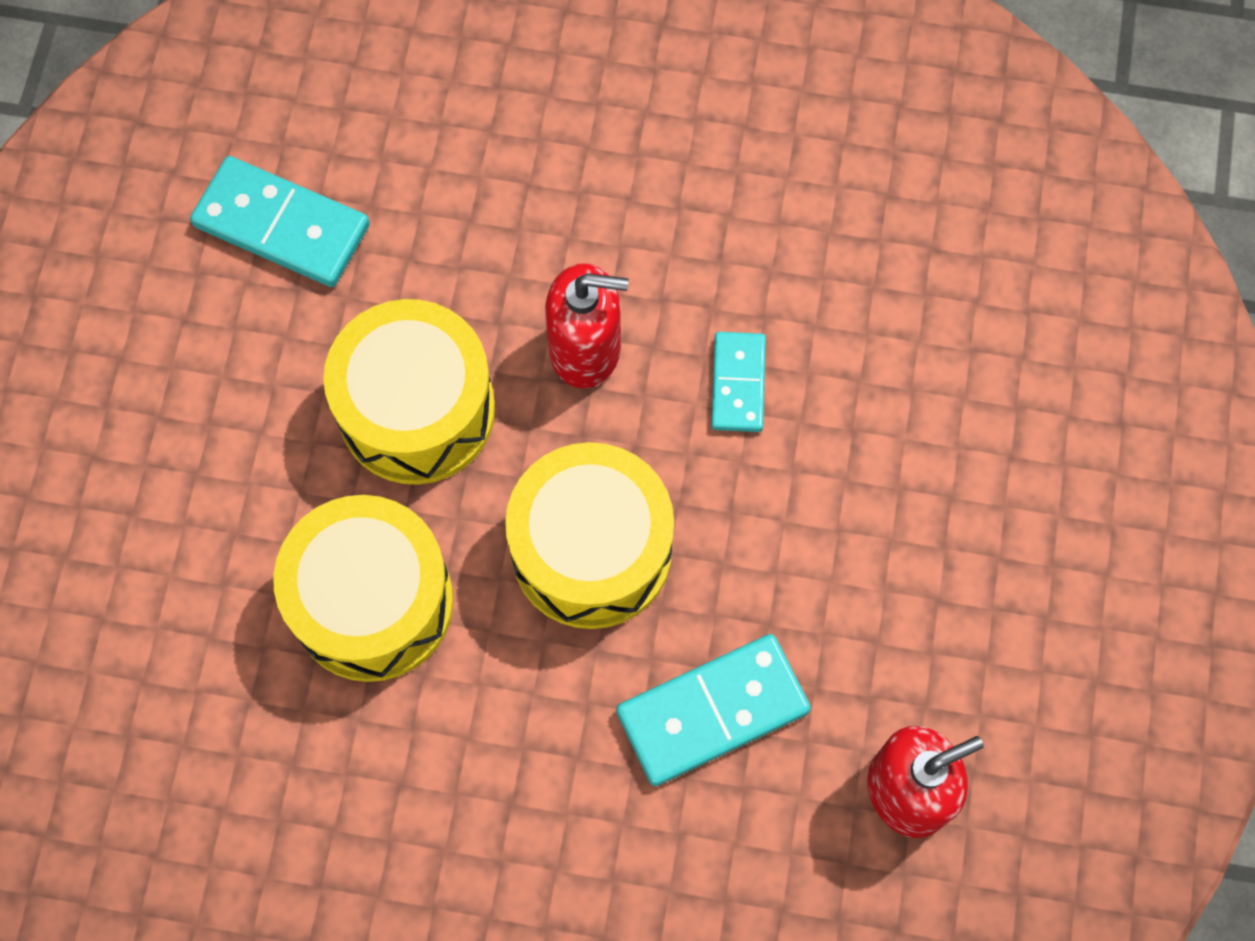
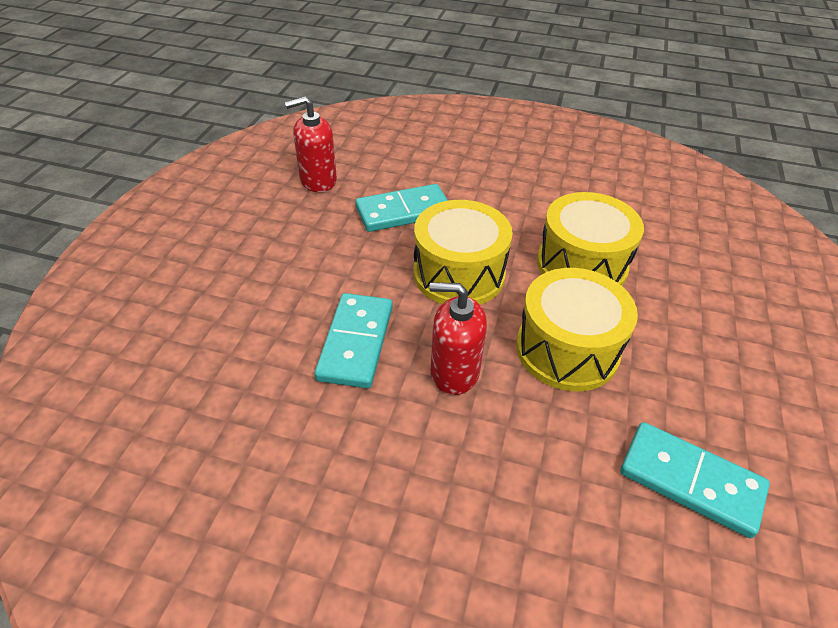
camera: 175 degrees left, 25 degrees down
(738, 384) = (356, 342): turquoise domino -> turquoise domino, size x1.63

